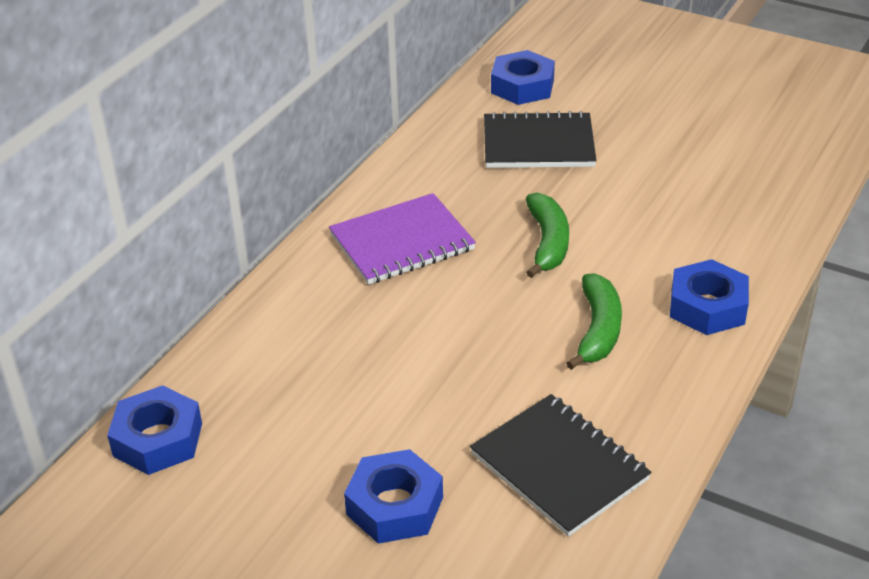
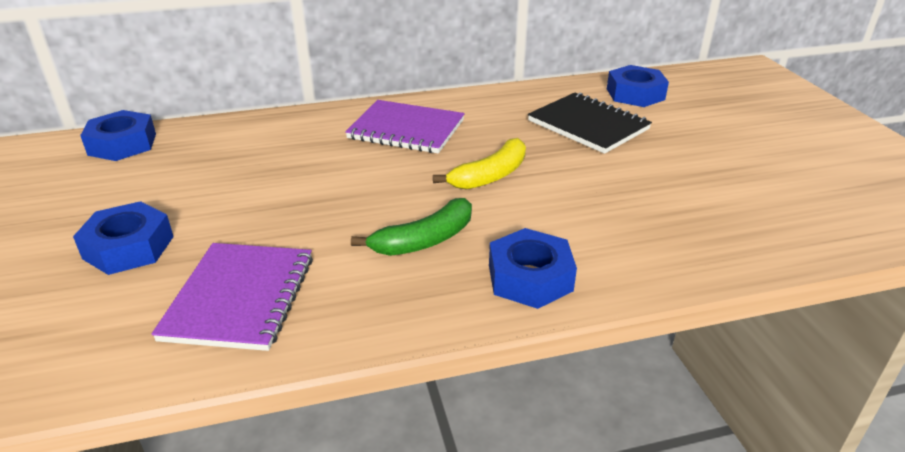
camera: 45 degrees right, 5 degrees down
(547, 242) = (490, 175): green banana -> yellow banana
(559, 467) = (240, 298): black notebook -> purple notebook

